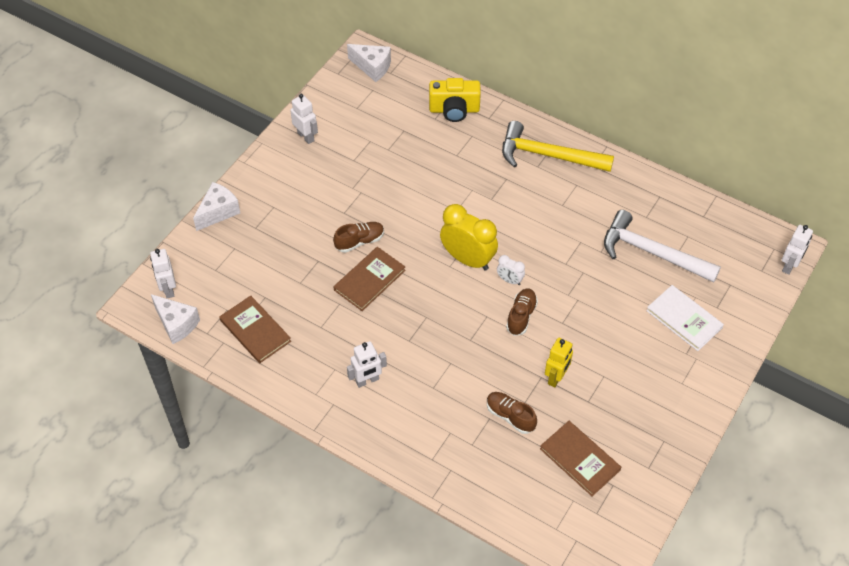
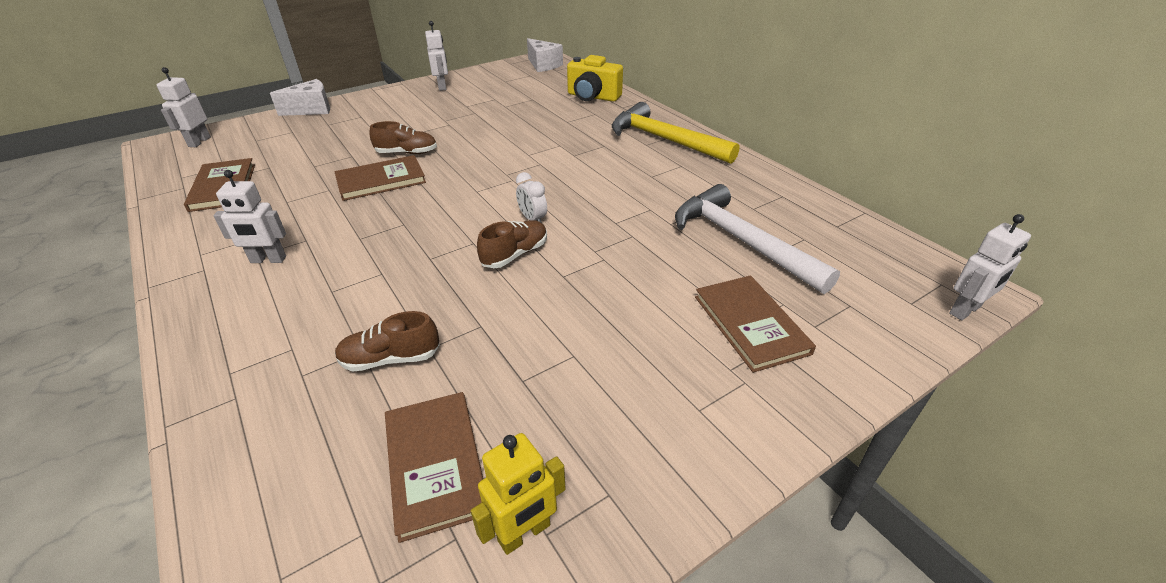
camera: 25 degrees right, 15 degrees down
(176, 324) = (167, 164): white cheese -> none
(468, 259) = (502, 191): yellow clock -> none
(510, 416) = (391, 359): brown shoe -> brown shoe turned 75 degrees counterclockwise
(556, 377) = (501, 333): yellow robot -> yellow robot (524, 533)
(684, 319) = (751, 324): white book -> brown book

